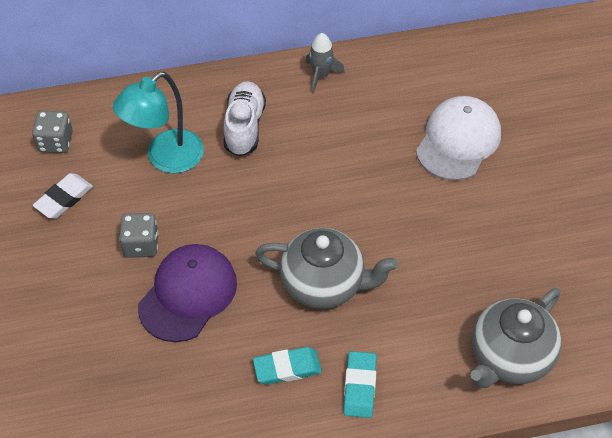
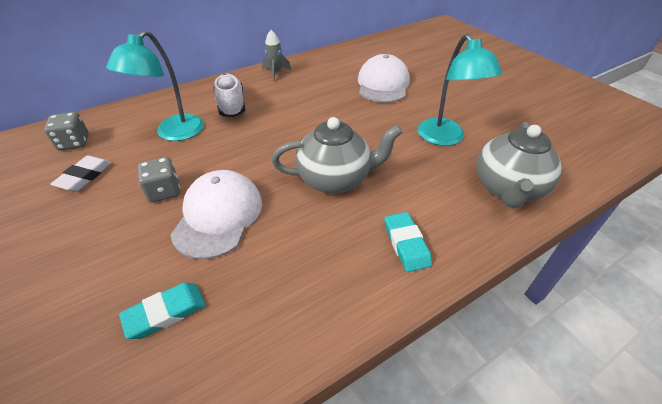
camera: 20 degrees left, 10 degrees down
(188, 294) = (218, 216): purple cap -> white cap
(287, 368) = (334, 248): turquoise eraser -> turquoise eraser (165, 312)
(485, 263) = (445, 138): none -> turquoise lamp

